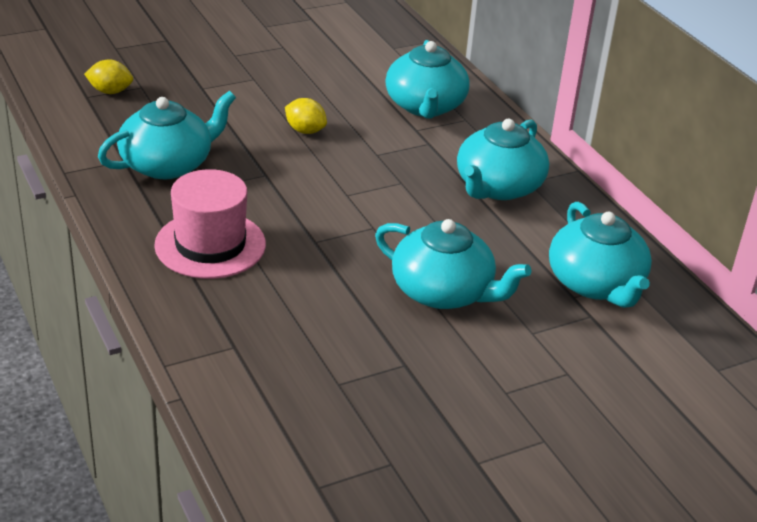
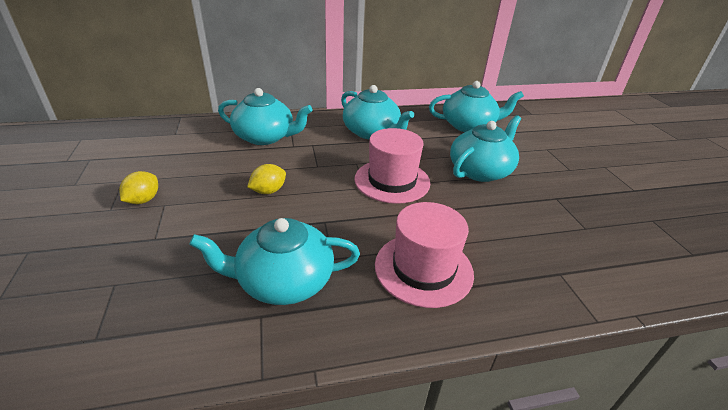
camera: 75 degrees left, 0 degrees up
(110, 91) = (103, 313): yellow lemon -> yellow lemon (143, 200)
(168, 164) = (284, 281): turquoise teapot -> turquoise teapot turned 75 degrees counterclockwise
(372, 214) = (392, 181): none -> pink hat

